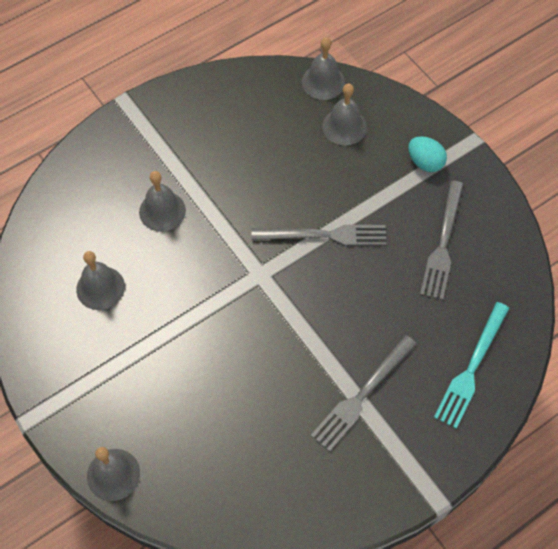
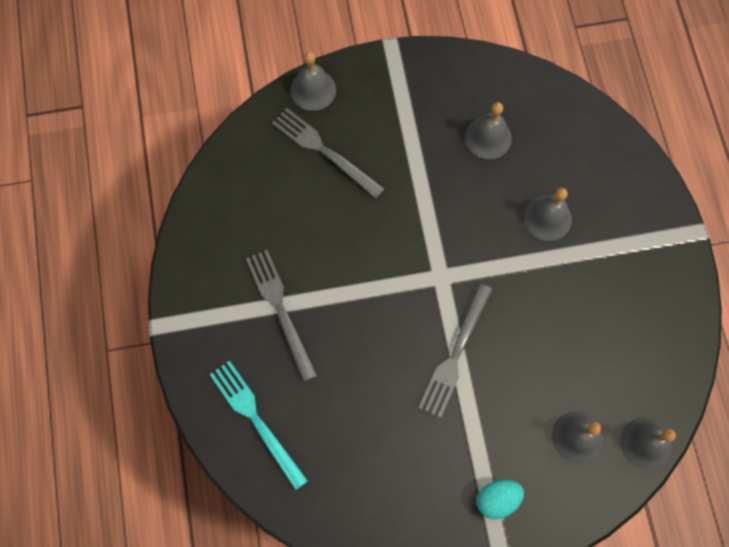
camera: 115 degrees right, 10 degrees up
(443, 243) = (395, 465): grey fork -> grey fork (324, 151)

